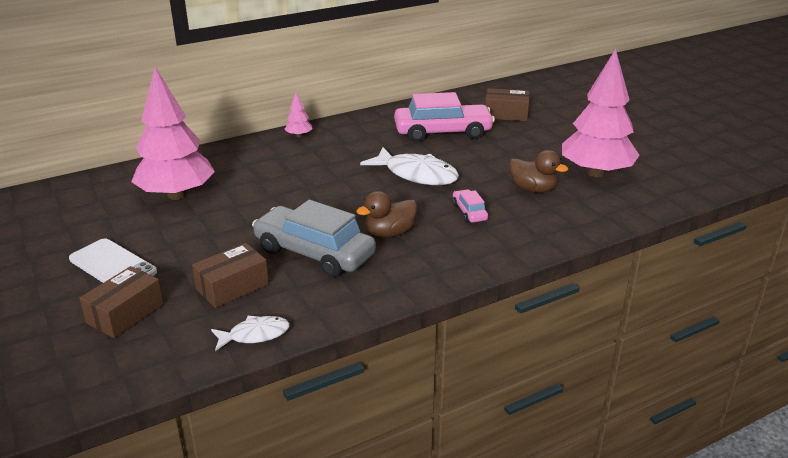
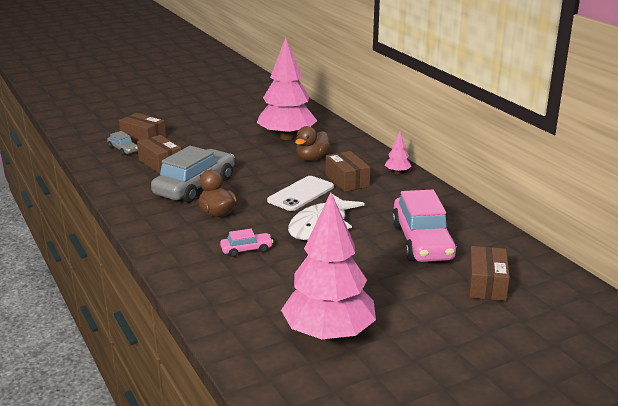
camera: 90 degrees right, 5 degrees down
(112, 265) = (196, 129): white phone -> white phone (301, 194)
(166, 329) = (123, 149): none -> grey car
(255, 335) = (105, 173): white fish -> none
(314, 160) = (347, 180): none -> brown box
(533, 189) = (289, 287): brown duck -> brown duck (312, 158)

